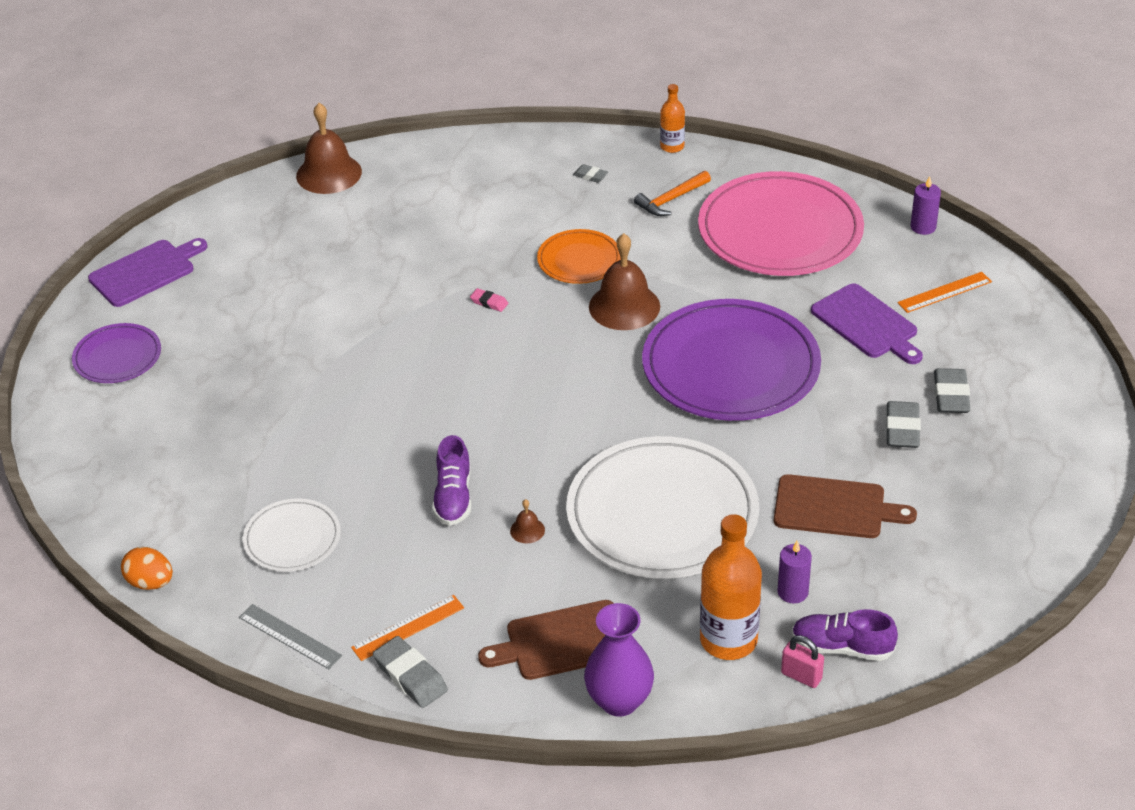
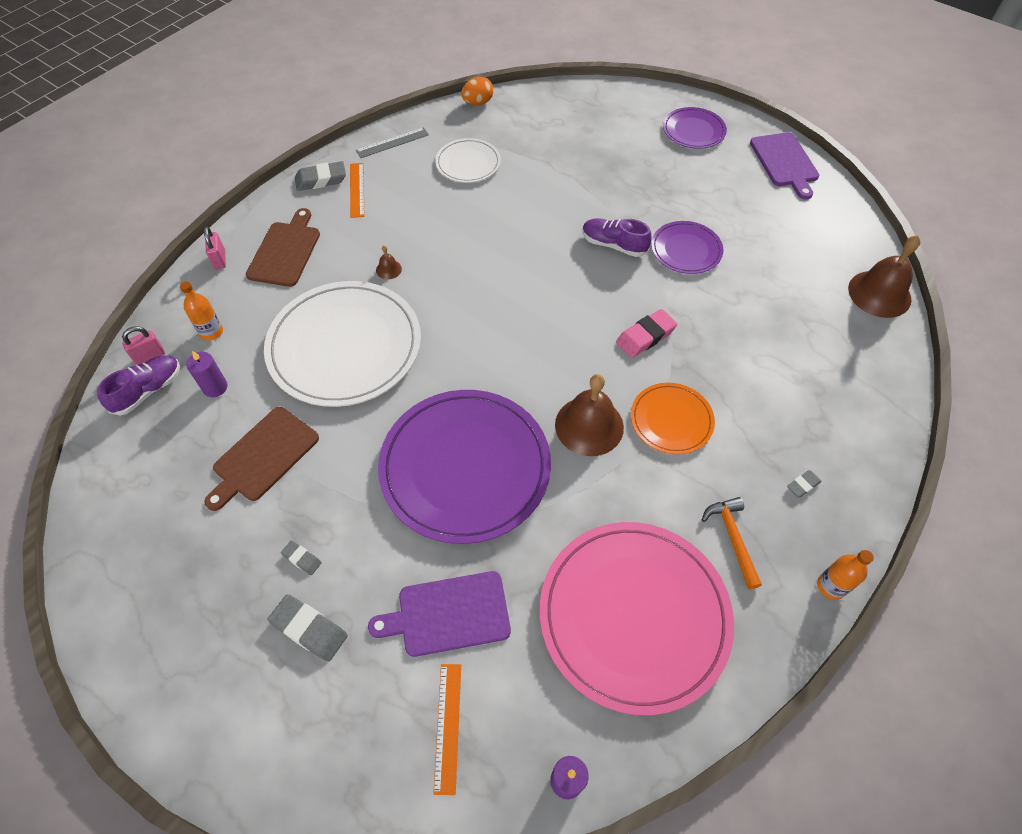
camera: 115 degrees right, 15 degrees up
(343, 308) = (686, 250): none -> purple plate
(453, 497) = (447, 244): purple shoe -> purple shoe (613, 245)
(489, 302) = (645, 336): pink eraser -> pink eraser, size x1.82
(619, 701) = (220, 259): purple vase -> pink padlock
(728, 640) = (211, 332): orange bottle -> orange bottle, size x0.55
(902, 429) = (302, 559): grey eraser -> grey eraser, size x0.55

